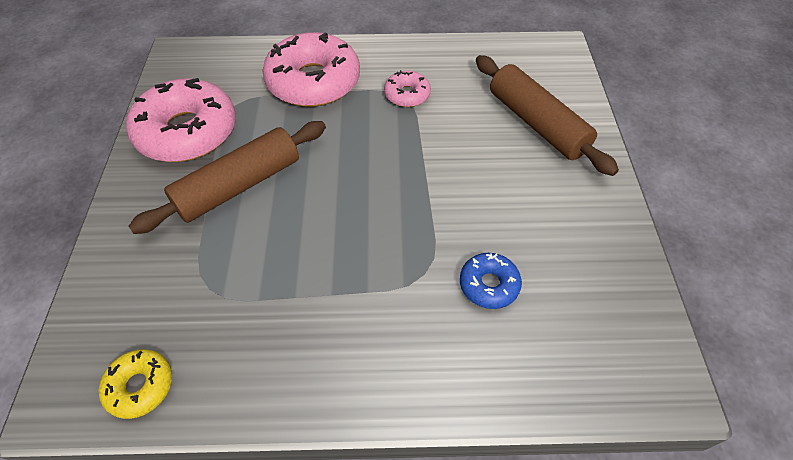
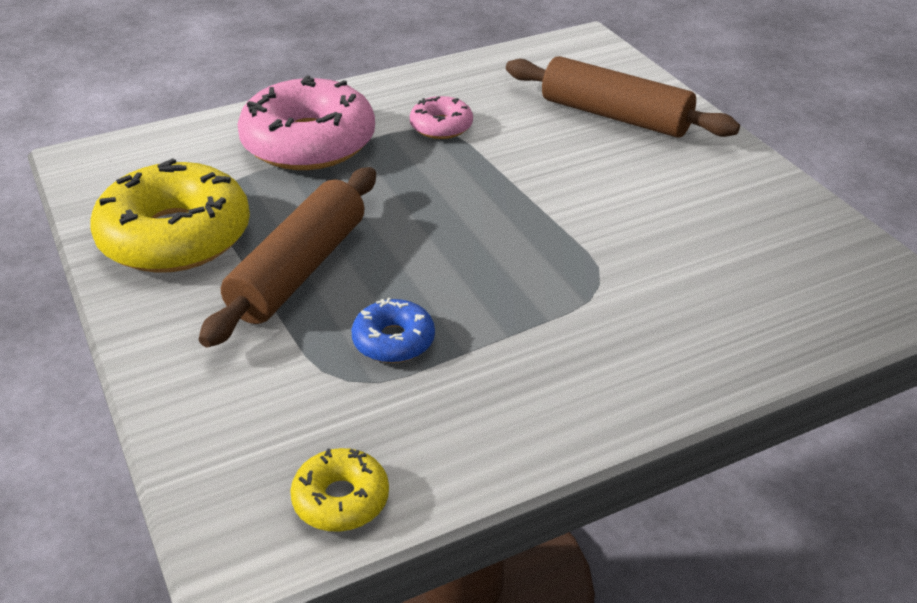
camera: 25 degrees left, 15 degrees down
(187, 132) = (175, 236): pink donut -> yellow donut
(489, 285) = (678, 271): blue donut -> blue donut (393, 341)

